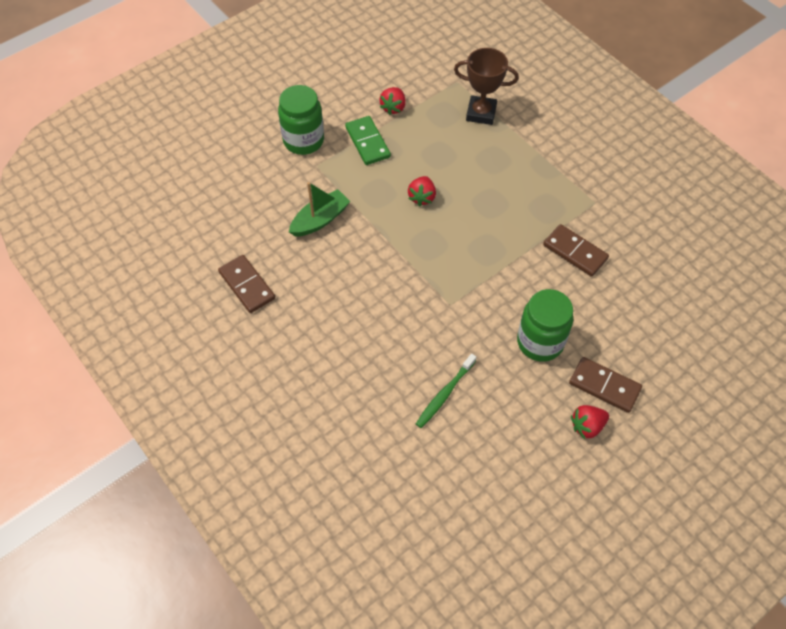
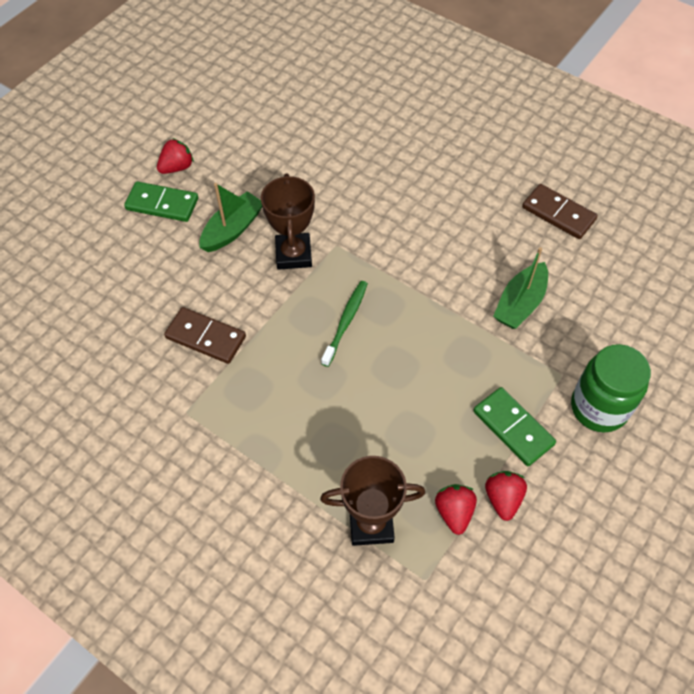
camera: 165 degrees right, 0 degrees up
(422, 197) = (410, 363): red strawberry -> red strawberry (454, 512)
(444, 394) = (318, 163): green toothbrush -> green toothbrush (346, 321)
(490, 304) = (293, 254): none -> brown trophy
(540, 342) = (233, 229): green jar -> green boat
(604, 386) = (162, 204): brown domino -> green domino

